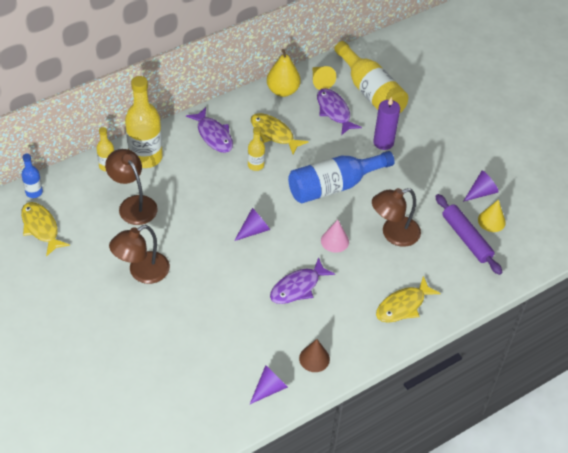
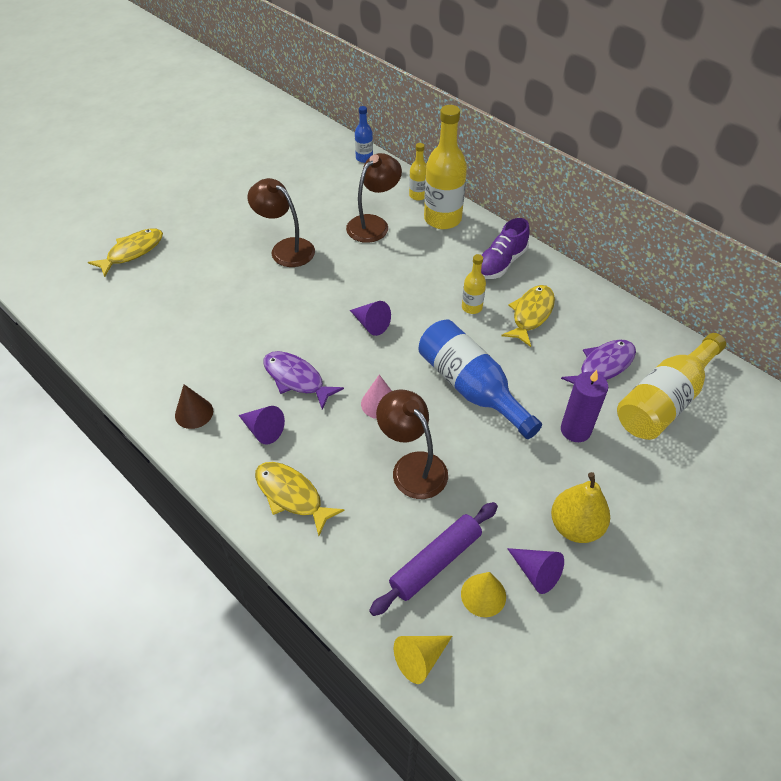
camera: 80 degrees right, 0 degrees up
(41, 228) = (322, 172): yellow fish -> yellow fish (132, 252)
(213, 135) = (500, 263): purple fish -> purple shoe
(269, 388) = (148, 378): purple cone -> purple cone (263, 430)
(282, 90) = (609, 309): yellow pear -> yellow pear (575, 526)
(321, 81) = (649, 344): yellow cone -> yellow cone (420, 659)

